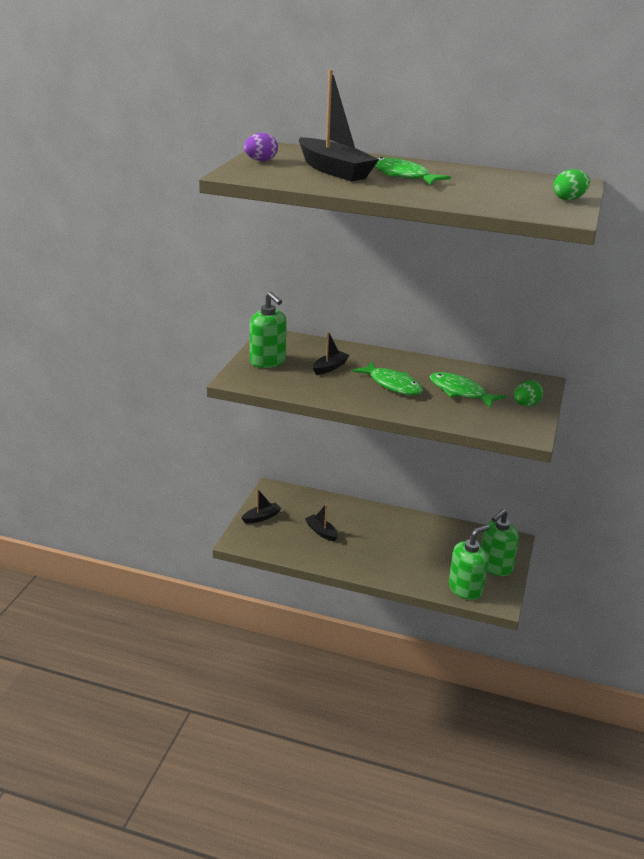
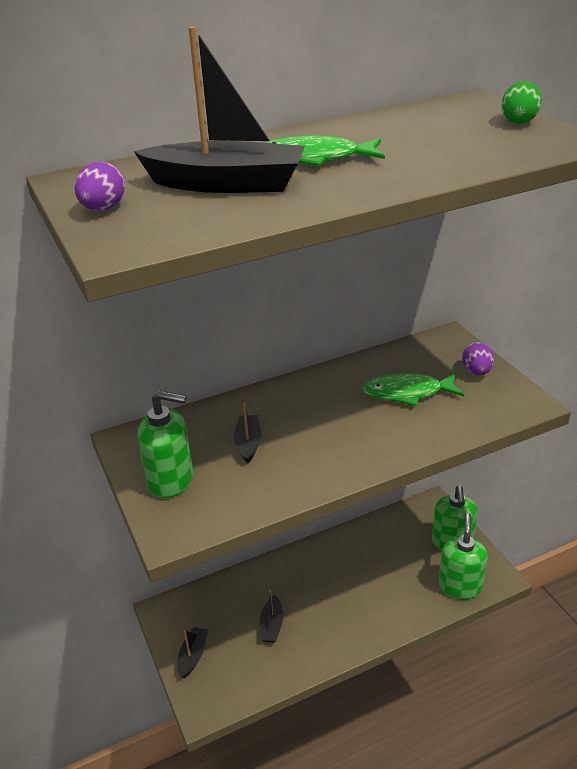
camera: 40 degrees left, 5 degrees up
(321, 532) = (272, 625): black boat -> black boat turned 90 degrees counterclockwise
(392, 385) = (339, 425): green fish -> none
(526, 405) = (476, 372): green egg -> purple egg

